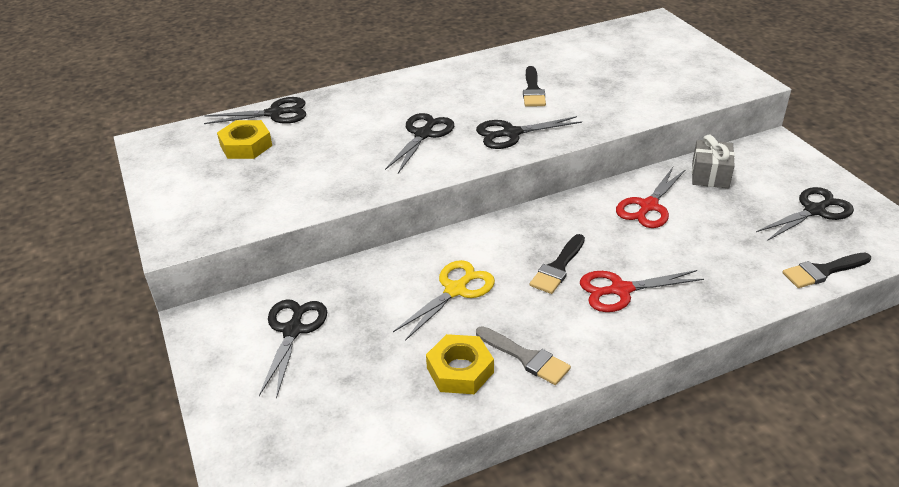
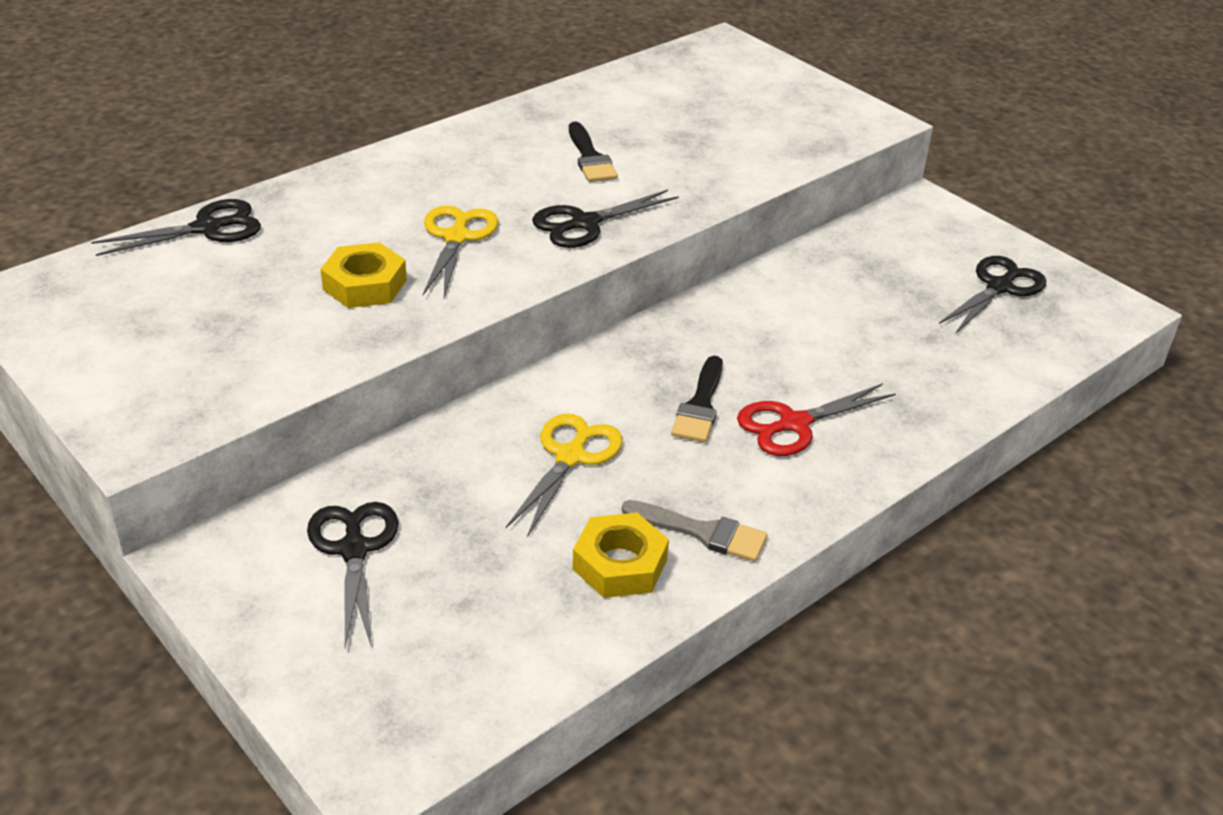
camera: 20 degrees left, 0 degrees up
(246, 145) = (183, 283): yellow nut -> yellow nut (365, 285)
(423, 134) = (457, 237): black scissors -> yellow scissors
(648, 206) = (790, 306): red scissors -> none
(710, 175) = (855, 254): grey gift -> none
(822, 271) = (1033, 364): black brush -> none

